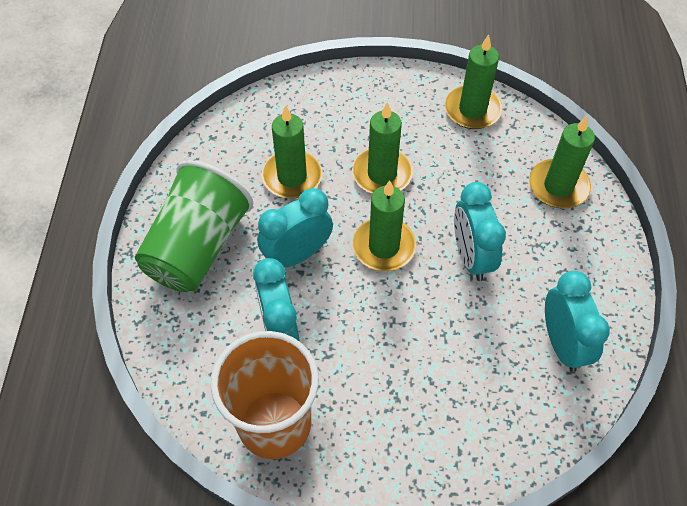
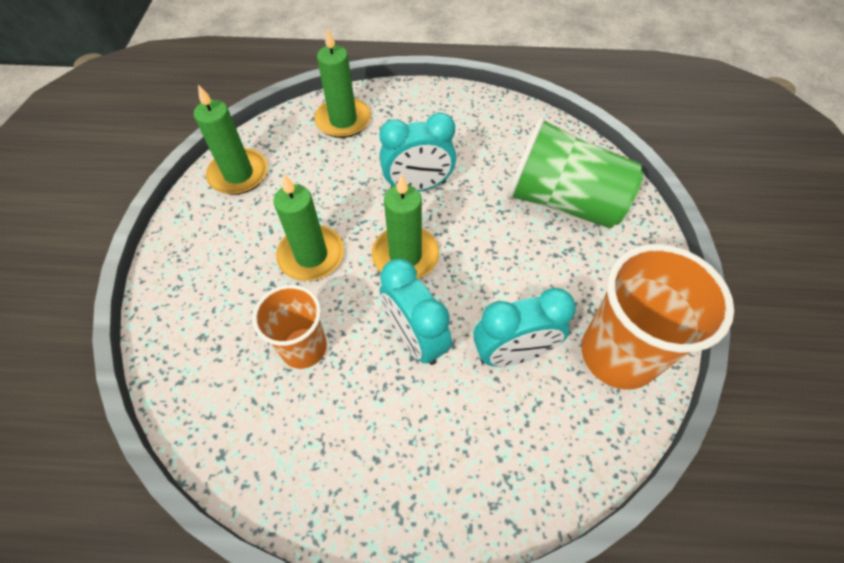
camera: 90 degrees left, 0 degrees up
(198, 247) = (402, 458): green cup -> green cup (563, 201)
(292, 177) = (304, 348): green candle -> orange cup
(562, 344) = (502, 133): turquoise clock -> none

